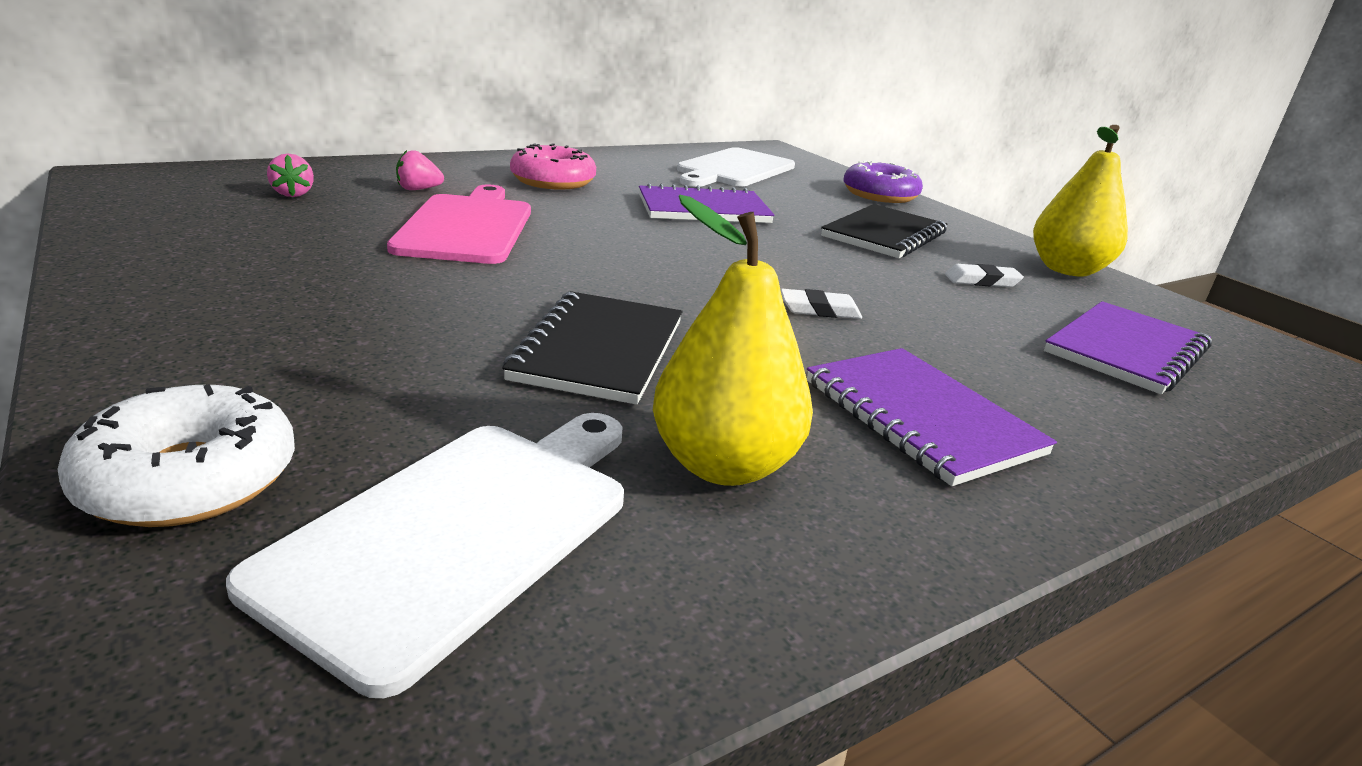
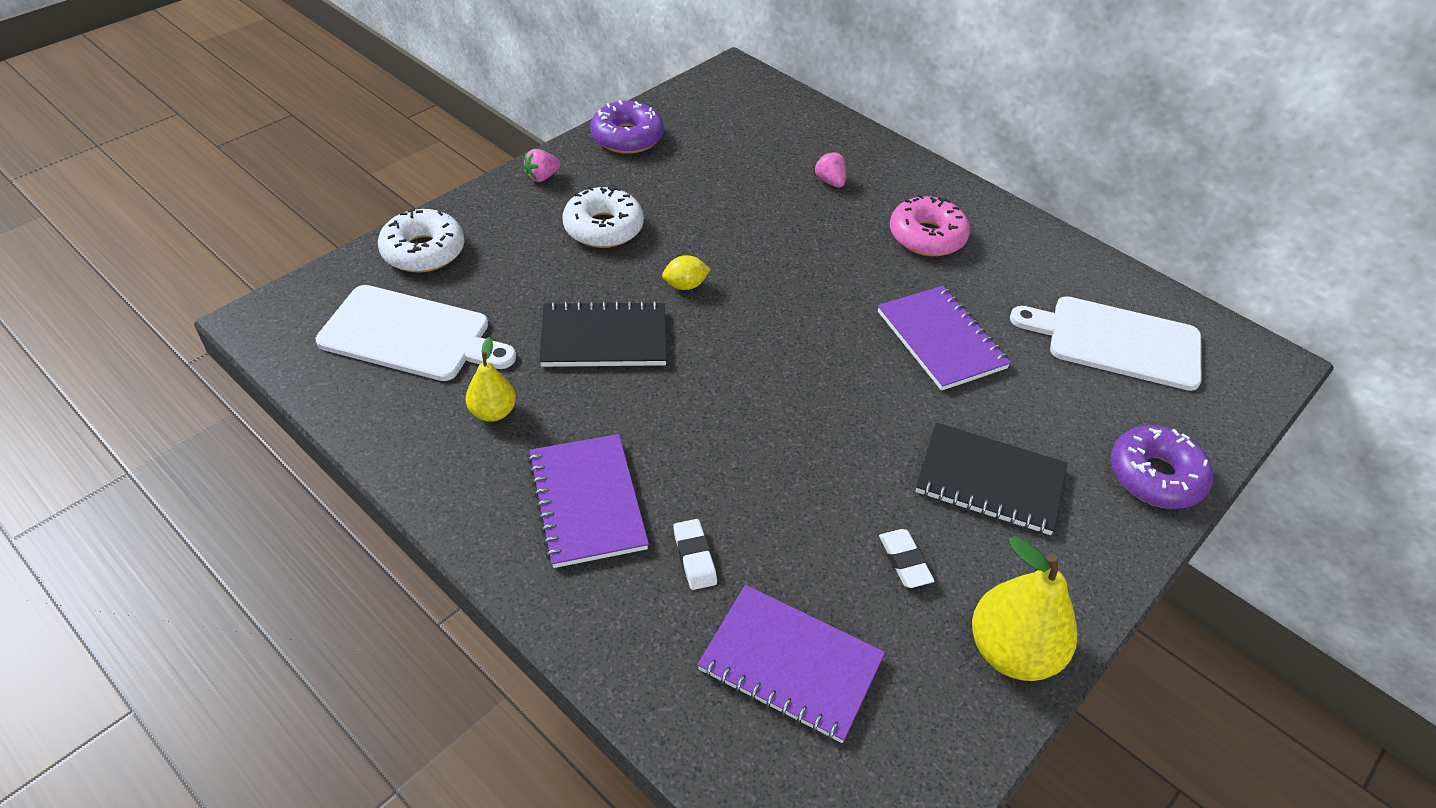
camera: 75 degrees right, 20 degrees up
(143, 253) = (627, 137): none -> purple donut
(293, 194) = (766, 139): pink strawberry -> pink strawberry (542, 177)
(346, 307) = (603, 228): none -> white donut
(467, 227) = (770, 228): pink cutting board -> none
(531, 284) = (685, 285): none -> yellow lemon
(723, 465) = (493, 412): yellow pear -> yellow pear, size x0.58
(819, 310) = (742, 440): white eraser -> white eraser (694, 557)
(921, 417) = (587, 502): purple notebook -> purple notebook turned 60 degrees counterclockwise

